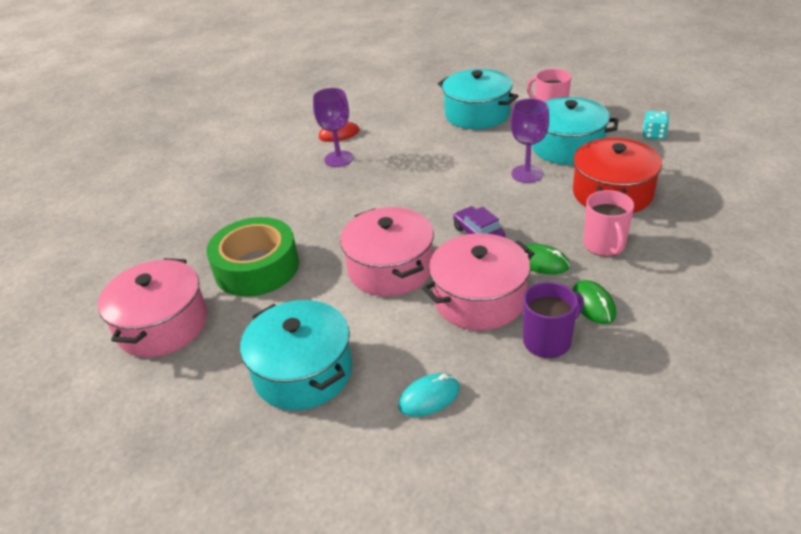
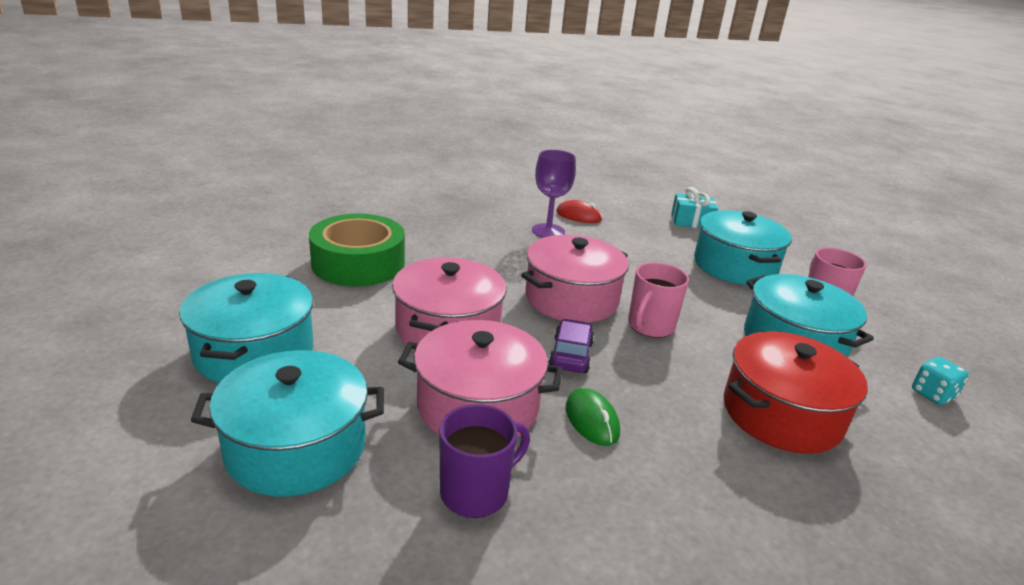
camera: 35 degrees right, 10 degrees down
(162, 325) = (239, 258): pink pot -> pink pot (571, 299)
(411, 95) = (691, 221): none -> turquoise gift
(429, 397) = (296, 447): turquoise mouse -> turquoise pot
(527, 174) = (706, 339): purple goblet -> none
(548, 341) = (476, 492): purple mug -> purple mug turned 45 degrees counterclockwise
(593, 304) = (580, 497): green mouse -> none
(604, 245) = (689, 454): pink mug -> pink mug (650, 326)

